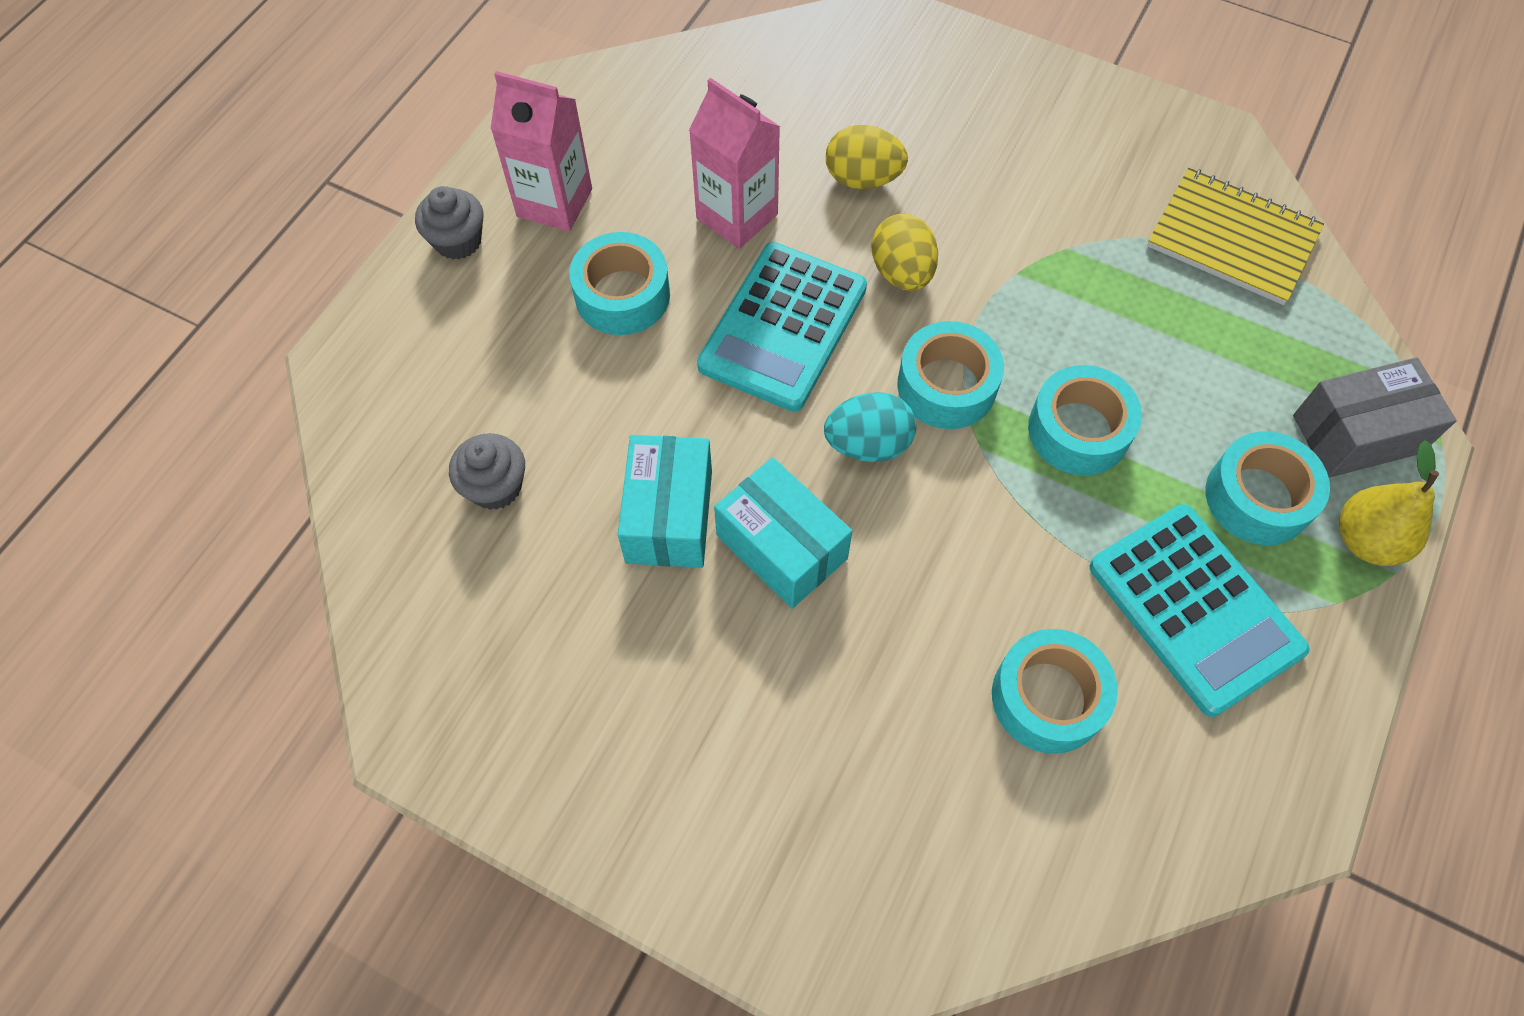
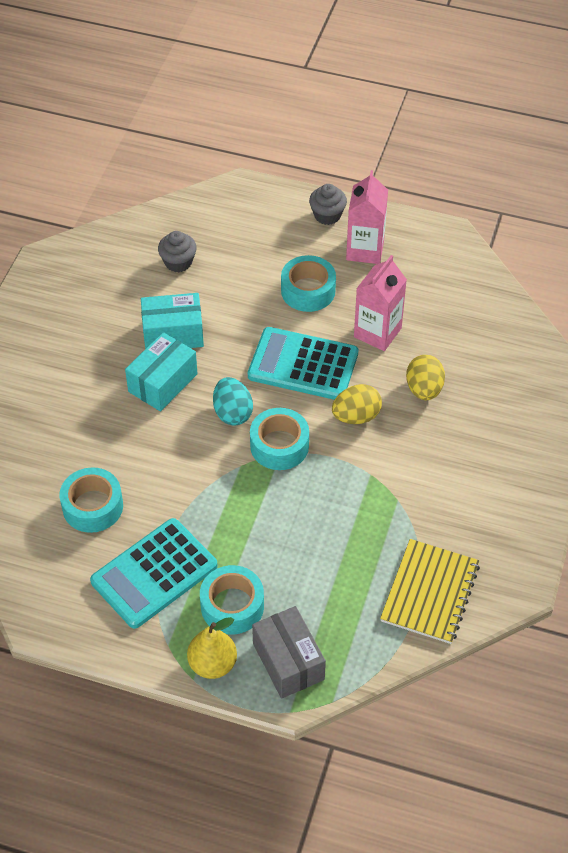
camera: 80 degrees right, 10 degrees down
(1078, 430) = (261, 512): turquoise tape -> none

